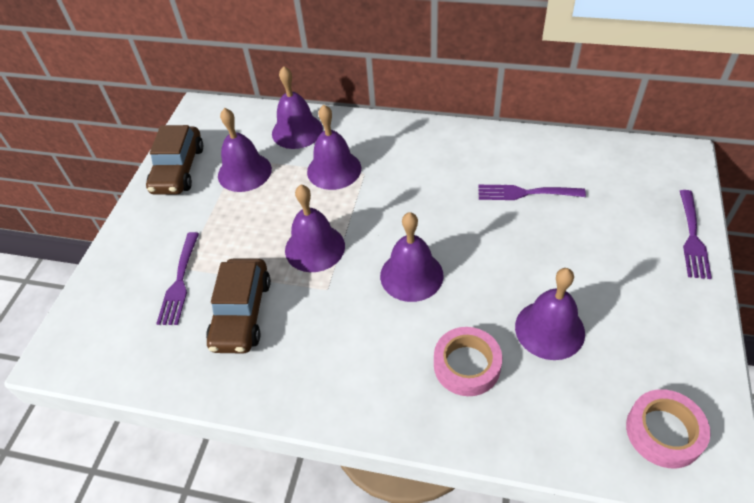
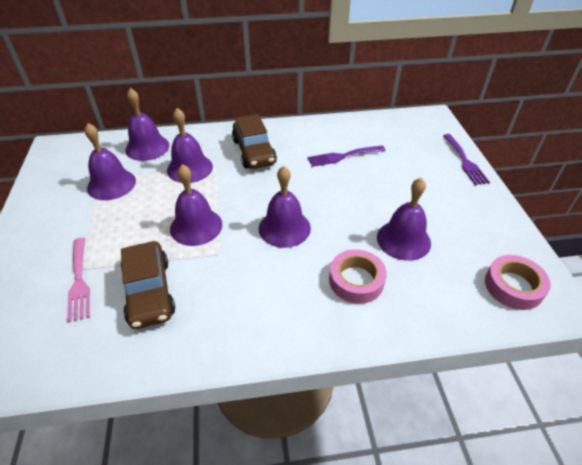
camera: 25 degrees left, 5 degrees down
(178, 169) = (47, 194): brown car -> brown car (254, 152)
(180, 282) = (79, 281): purple fork -> pink fork

